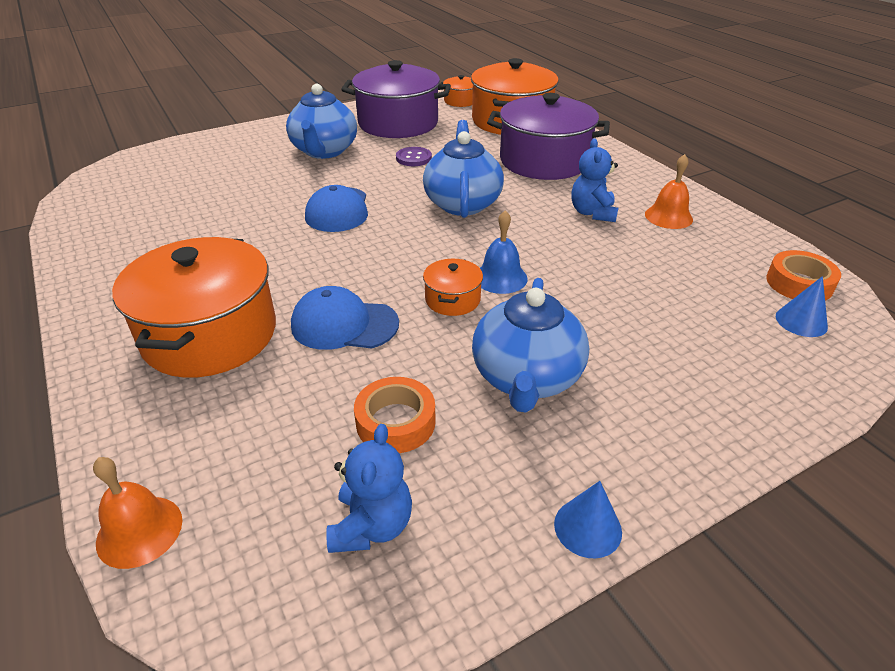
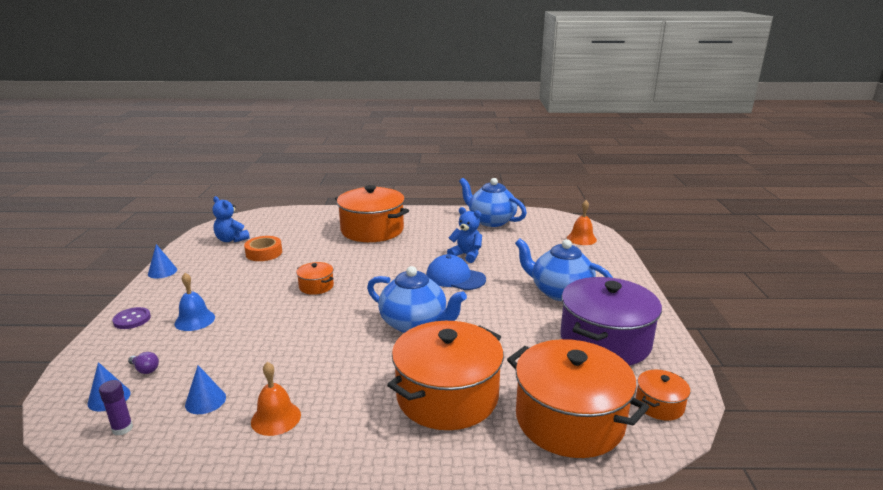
camera: 120 degrees right, 15 degrees down
(139, 531) = (289, 212): orange bell -> orange bell (581, 238)
(344, 324) = (338, 256): blue cap -> none
(413, 158) = (514, 326): purple button -> purple button (132, 319)
(500, 277) = (313, 306): blue bell -> blue bell (195, 320)
(526, 378) = (237, 286): blue teapot -> blue teapot (491, 221)
(544, 161) = (447, 396): purple pot -> orange pot
(592, 213) = (332, 378): blue teddy bear -> blue teddy bear (466, 255)
(710, 260) = (205, 401): none -> blue cone
(746, 329) = (145, 369): none -> purple light bulb
(799, 283) = (122, 428): orange tape -> purple glue stick

